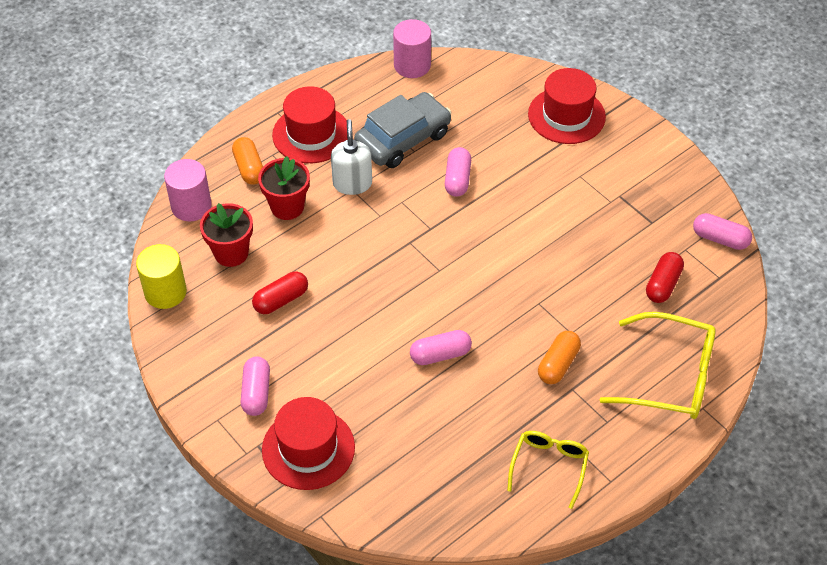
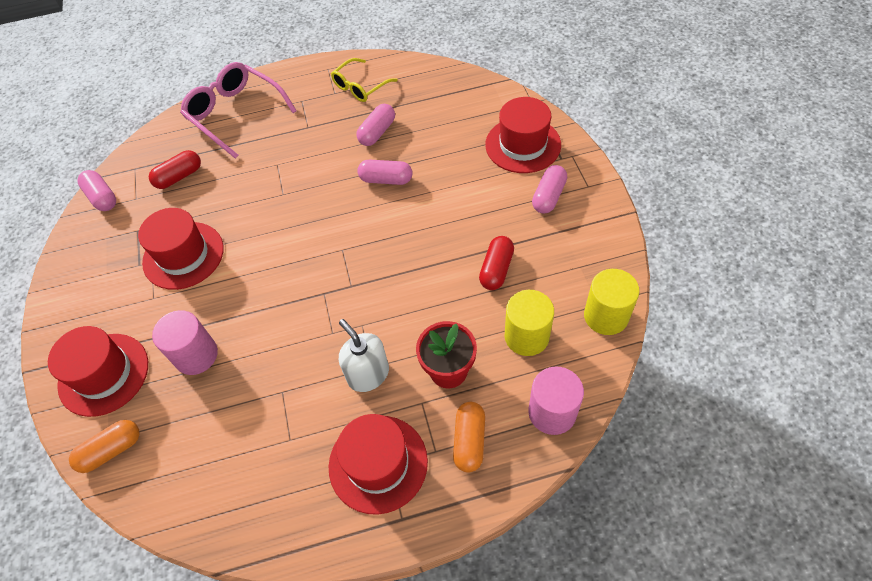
camera: 150 degrees left, 5 degrees up
(231, 253) = (526, 336): red flower pot -> yellow cylinder
(281, 300) = (496, 269): red capsule -> red capsule turned 60 degrees counterclockwise
(352, 183) = (368, 374): white soap dispenser -> white soap dispenser turned 120 degrees clockwise
(403, 139) = (283, 412): grey car -> none
(412, 65) = (203, 527): pink cylinder -> pink cylinder (196, 355)
(457, 179) = (263, 338): pink capsule -> pink capsule (377, 132)
(558, 364) = (304, 145): orange capsule -> orange capsule (111, 450)
(586, 216) = (183, 255): none -> red hat
(670, 377) = (235, 114): yellow glasses -> pink glasses

